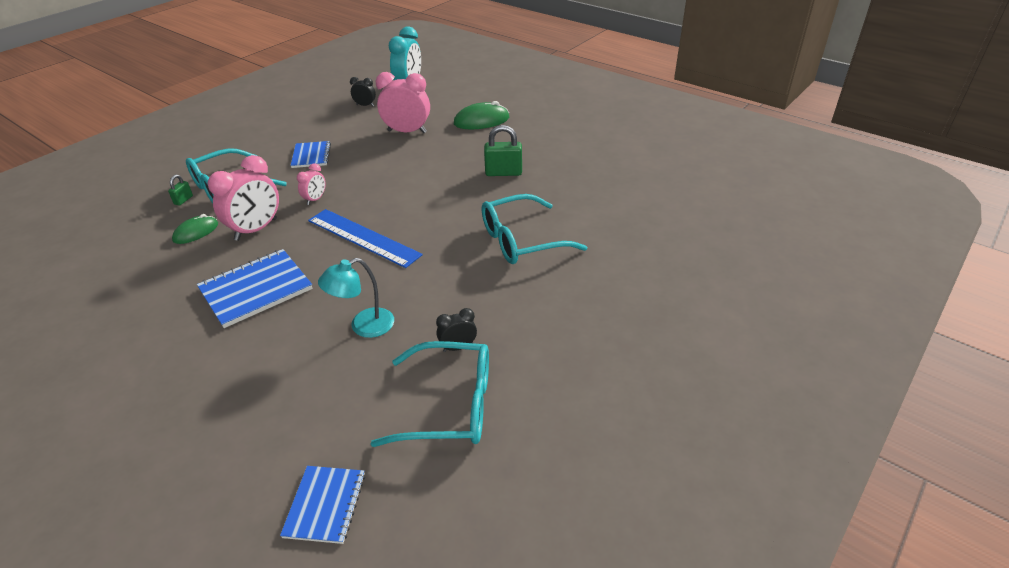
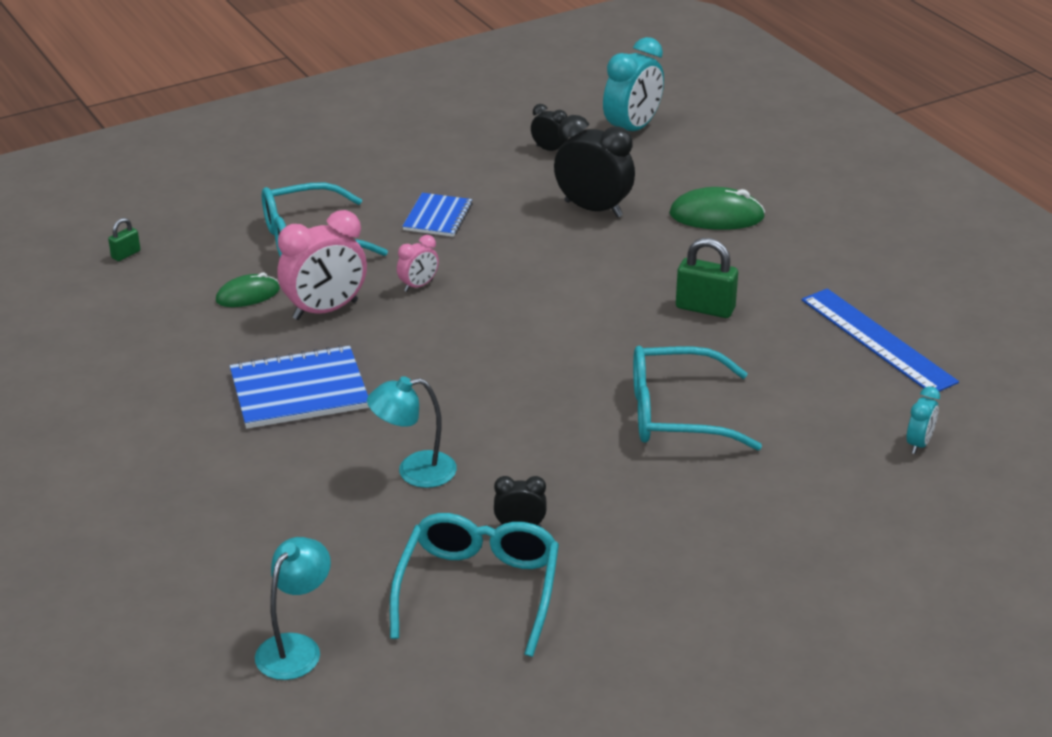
camera: 20 degrees right, 5 degrees down
(183, 200) = (244, 245): green padlock -> green padlock (126, 254)
(325, 505) = (296, 647): blue notebook -> turquoise lamp
(363, 237) = (461, 356): blue ruler -> blue ruler (877, 340)
(407, 132) = (593, 209): pink clock -> black clock
(450, 405) = (478, 589): turquoise glasses -> turquoise glasses turned 105 degrees counterclockwise
(675, 222) = (919, 444): none -> turquoise clock

